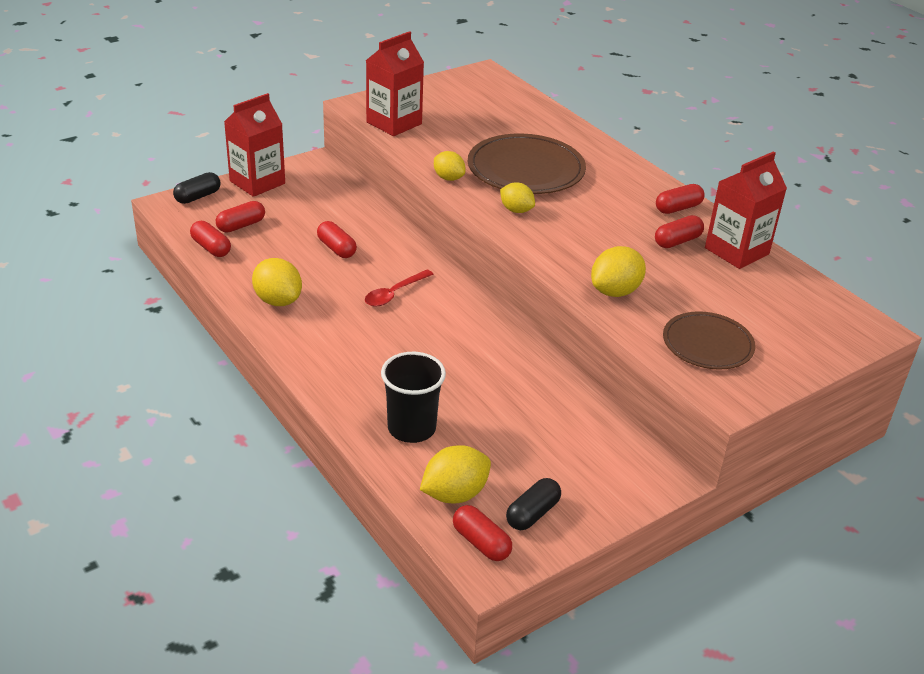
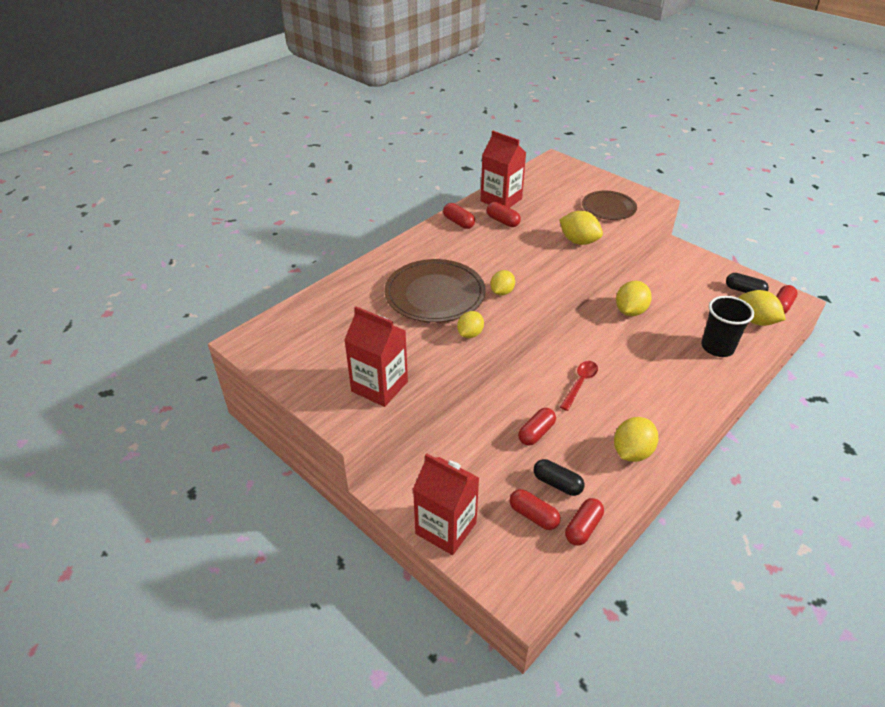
camera: 100 degrees left, 5 degrees up
(198, 197) = (496, 575): black capsule -> black capsule (557, 483)
(394, 294) = (580, 383): red spoon -> red spoon turned 90 degrees counterclockwise
(514, 372) = (630, 311): none -> yellow lemon

